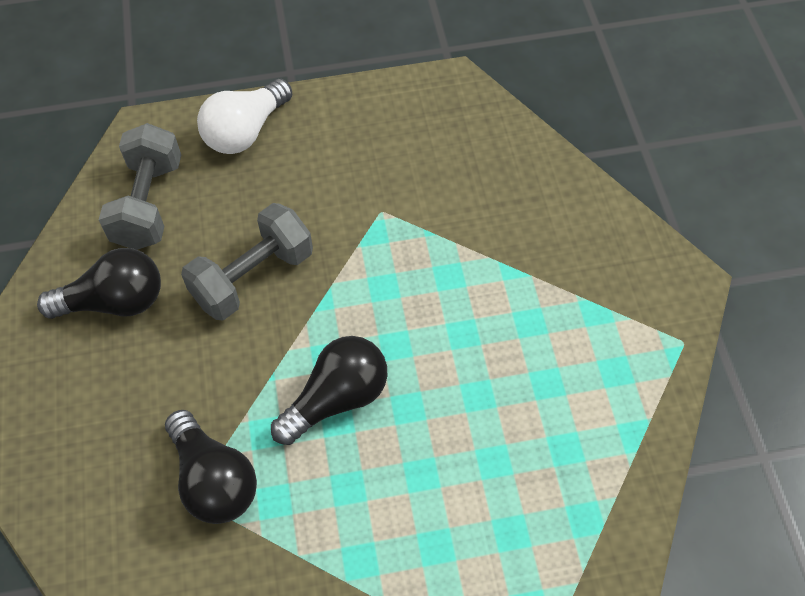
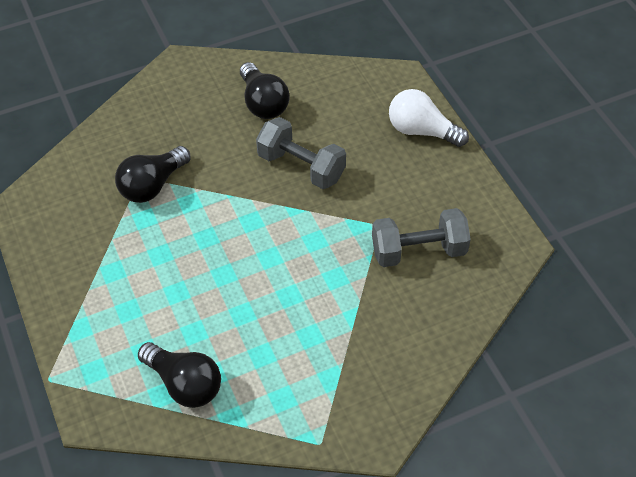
camera: 75 degrees right, 5 degrees down
(148, 204) = (342, 97): grey dumbbell -> grey dumbbell (418, 251)
(337, 399) = (221, 234): black light bulb -> black light bulb (185, 383)

